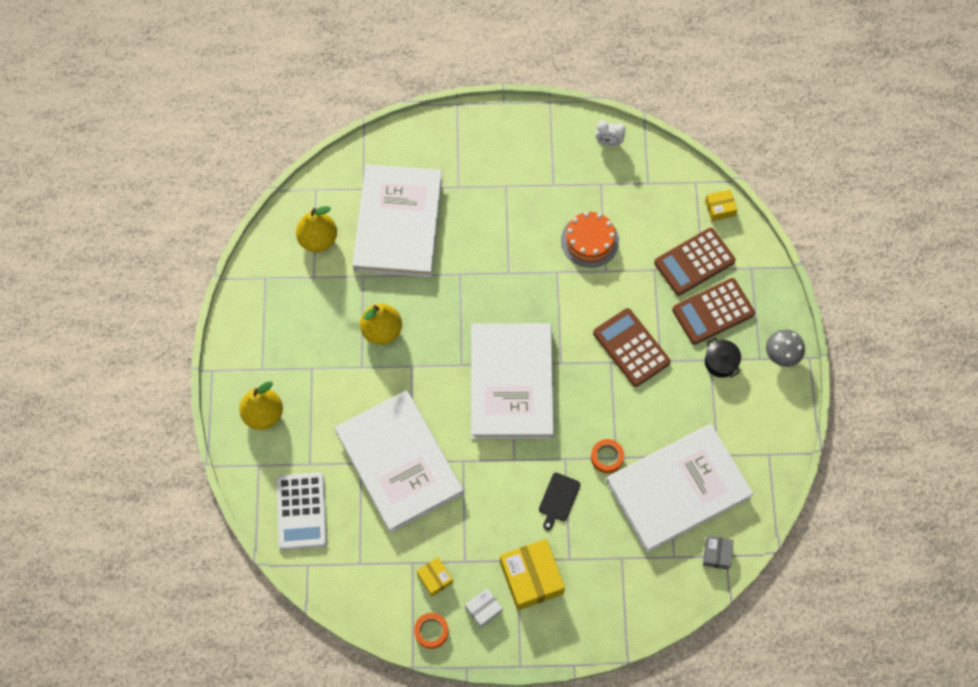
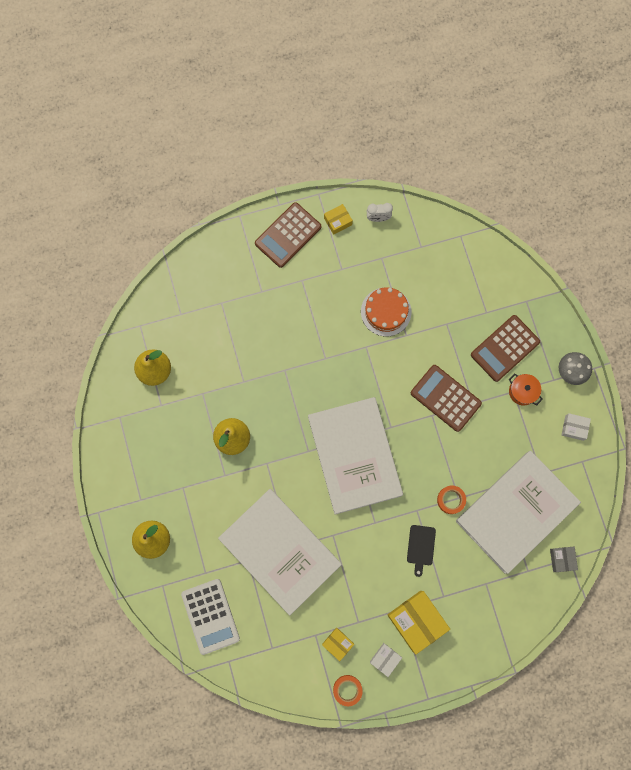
camera: 15 degrees left, 10 degrees up
(398, 223) = (219, 338): white book -> none
(694, 262) = (478, 308): brown calculator -> brown calculator (288, 235)
(720, 208) = (487, 254): yellow box -> yellow box (338, 221)
(720, 362) = (522, 391): black pot -> orange pot
(769, 416) = (574, 428): none -> white box

